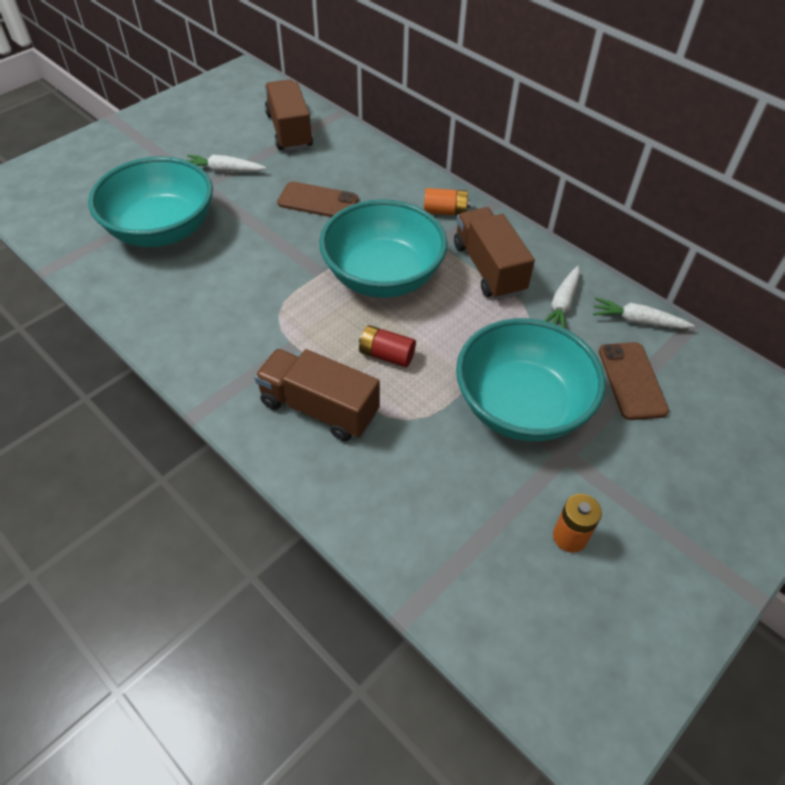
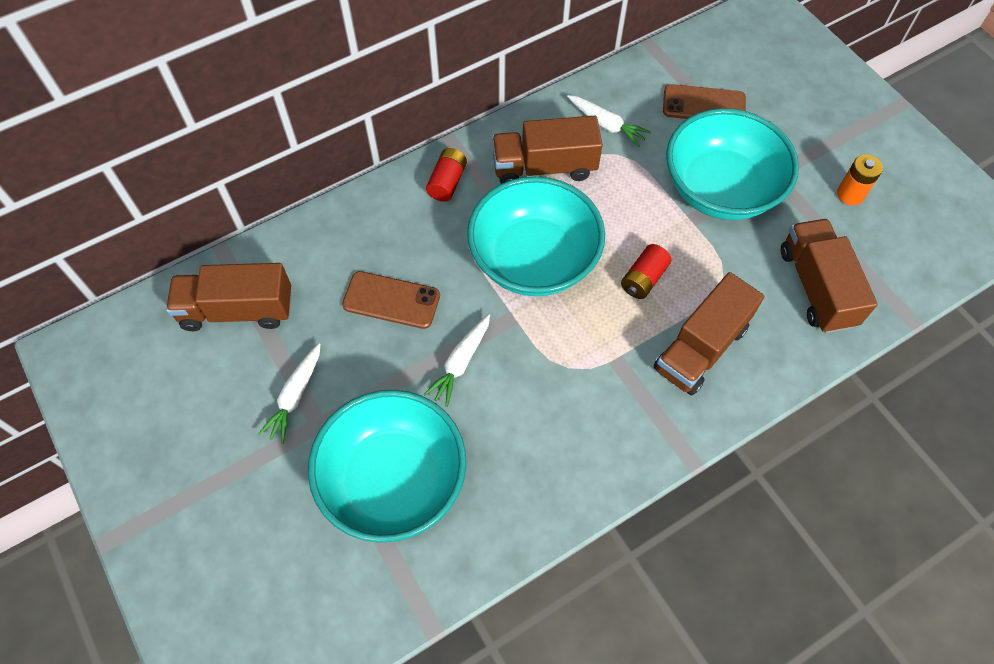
camera: 75 degrees left, 10 degrees up
(318, 201) = (391, 300): brown phone -> brown phone turned 75 degrees clockwise
(422, 507) = (816, 287): none -> brown truck
(445, 211) = (447, 182): orange battery -> red battery
(638, 321) = (637, 77): white carrot -> white carrot (460, 363)

